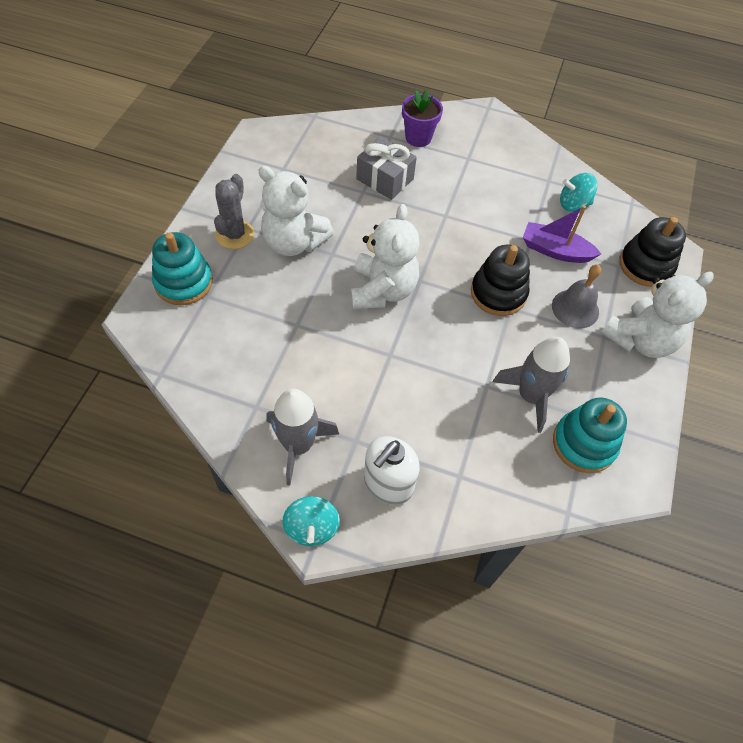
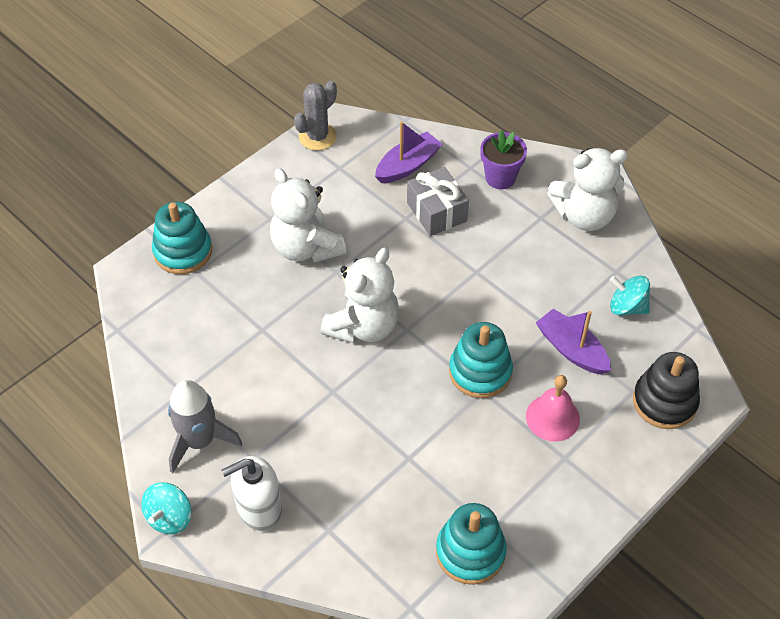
camera: 30 degrees right, 5 degrees down
(235, 235) = (255, 221): grey cactus -> grey cactus (317, 137)
(339, 150) = (407, 165): none -> purple boat
(498, 293) = (480, 372): black stacking toy -> turquoise stacking toy
(530, 396) = (446, 485): grey rocket -> none
(575, 308) = (552, 417): grey bell -> pink bell
(640, 340) = (602, 476): white teddy bear -> white teddy bear (584, 216)

